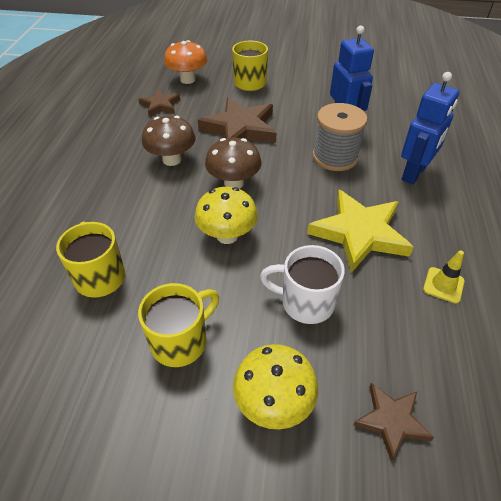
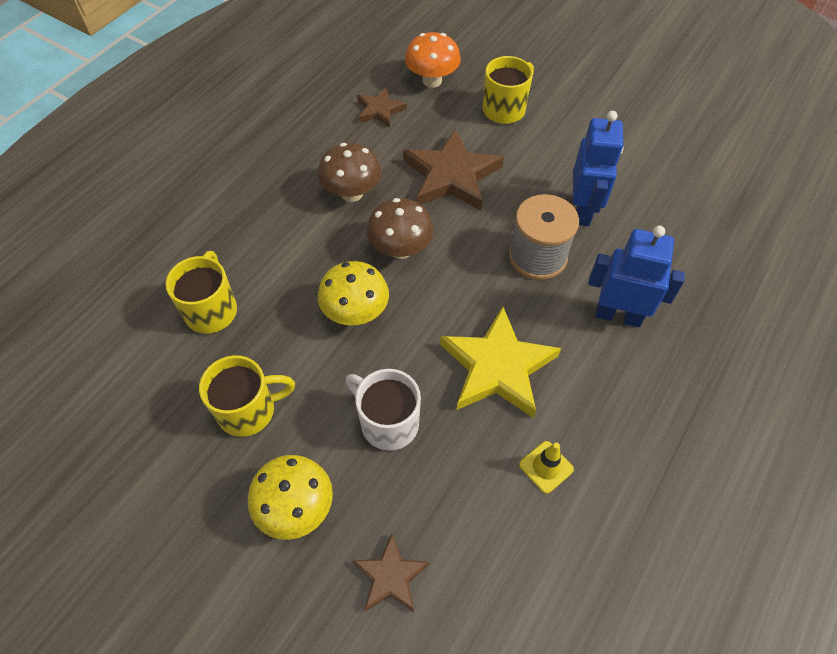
camera: 25 degrees right, 10 degrees up
(414, 173) = (618, 315): blue robot -> blue robot turned 135 degrees counterclockwise

